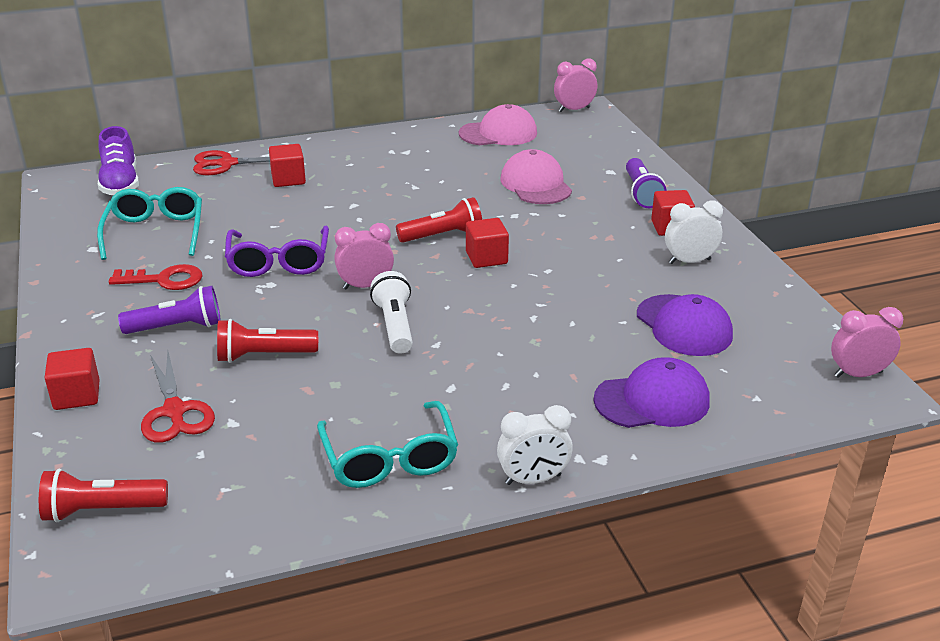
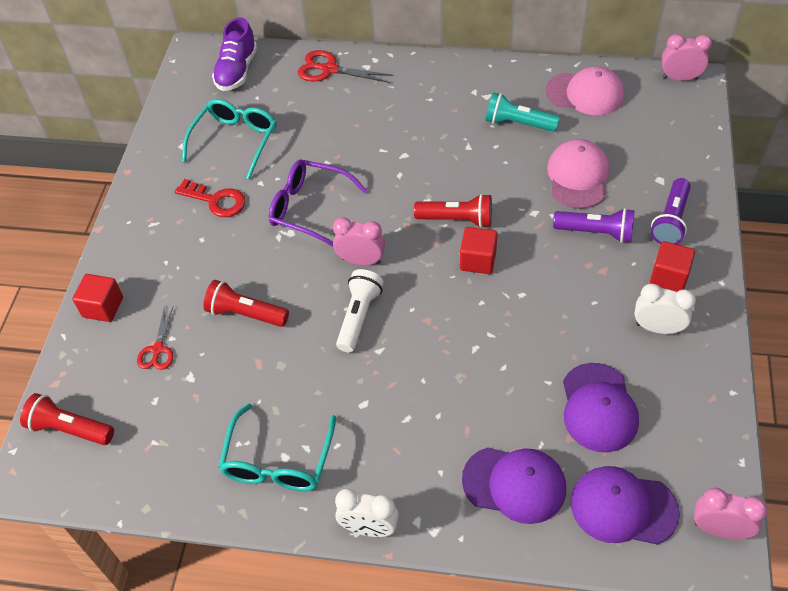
camera: 30 degrees right, 20 degrees up
(174, 411) = (158, 349): red scissors -> red scissors, size x0.65
(177, 327) = (200, 259): purple flashlight -> purple flashlight (596, 232)
(278, 262) = (309, 208): purple glasses -> purple glasses turned 90 degrees clockwise
(288, 179) = (368, 105): red cube -> none
(451, 163) = (518, 124): none -> turquoise flashlight
(764, 385) = (623, 507): none -> purple cap

